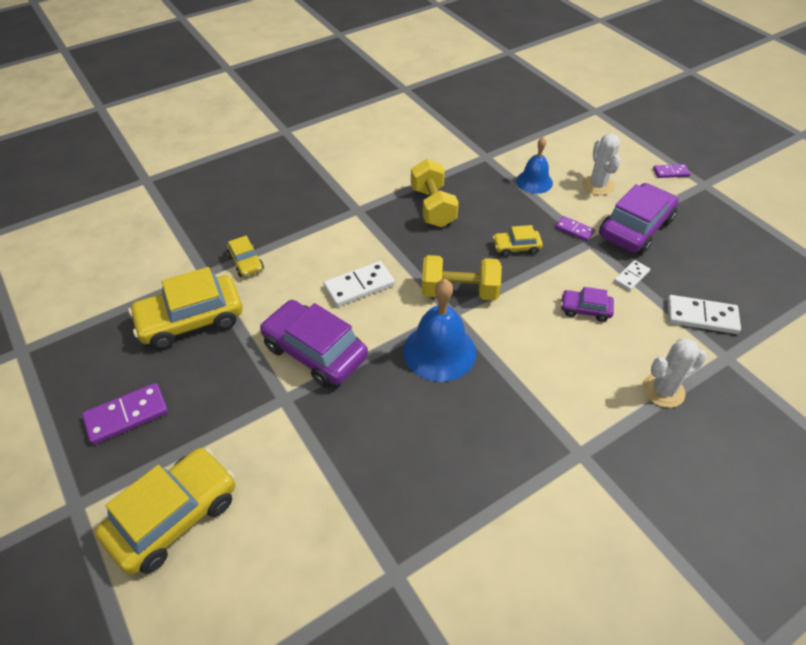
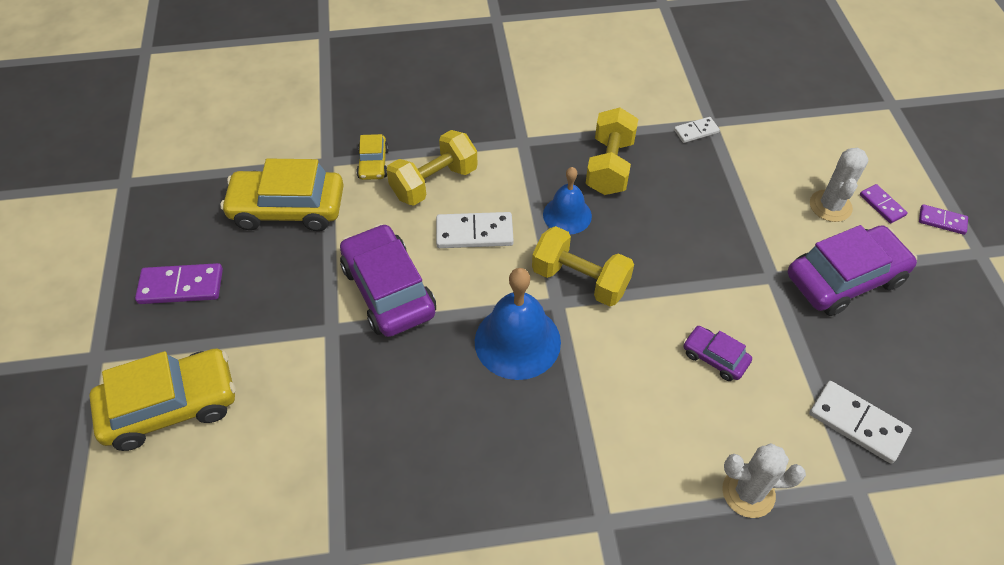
camera: 25 degrees right, 5 degrees up
(305, 260) = (434, 182): none -> yellow dumbbell
(516, 247) = (678, 250): yellow car -> none
(534, 181) = (751, 174): blue bell -> blue bell (567, 215)
(574, 230) = (763, 254): purple domino -> purple domino (882, 205)
(631, 276) = (798, 338): white domino -> white domino (696, 131)

